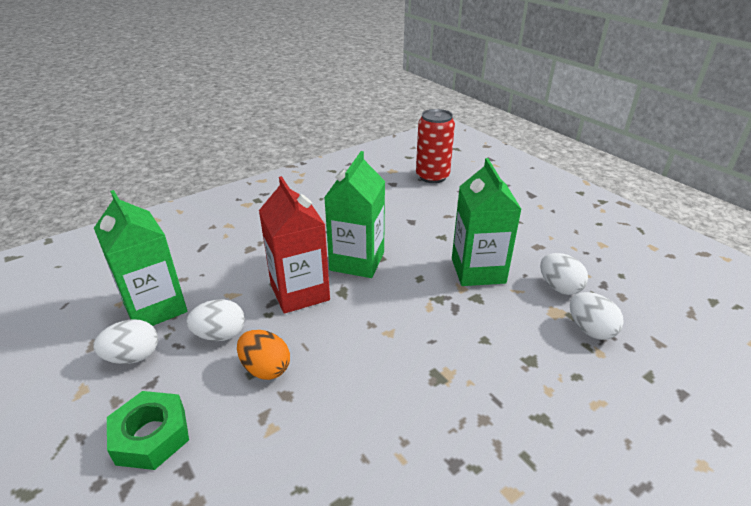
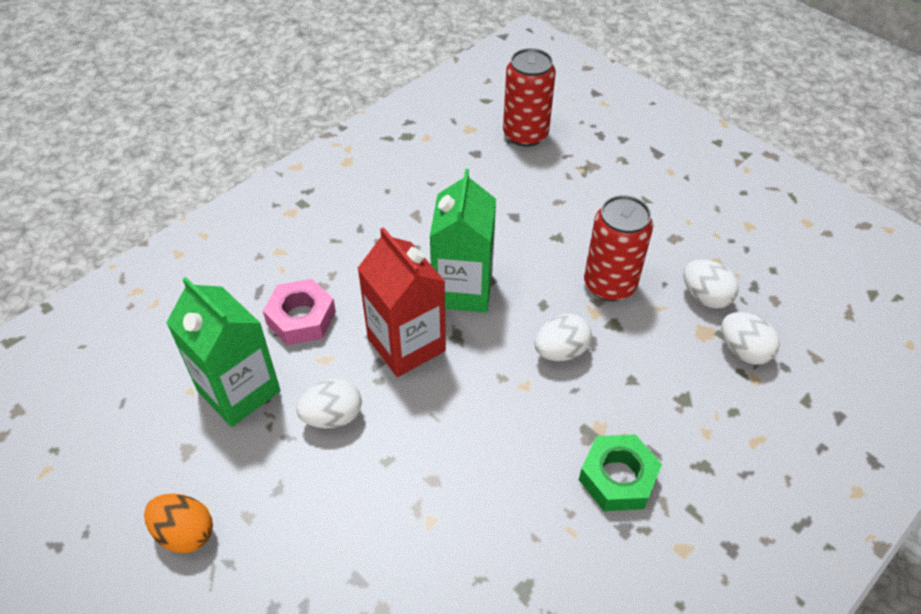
camera: 10 degrees left, 15 degrees up
(133, 357) = (242, 460): white egg -> white egg (560, 351)
(151, 436) = (306, 549): green nut -> green nut (617, 478)
(225, 266) = (301, 318): none -> pink nut
(265, 368) = (400, 452): orange egg -> orange egg (185, 533)
(478, 270) = (609, 284): green carton -> red can

